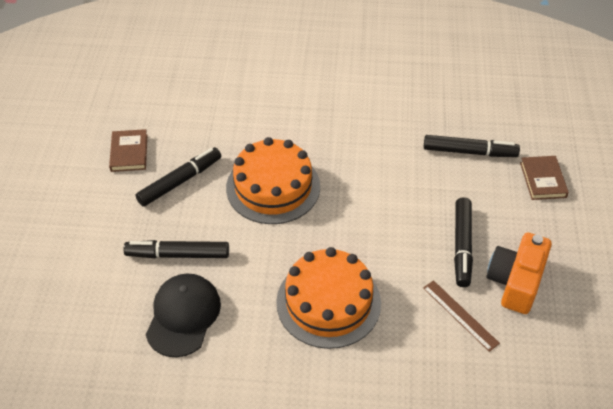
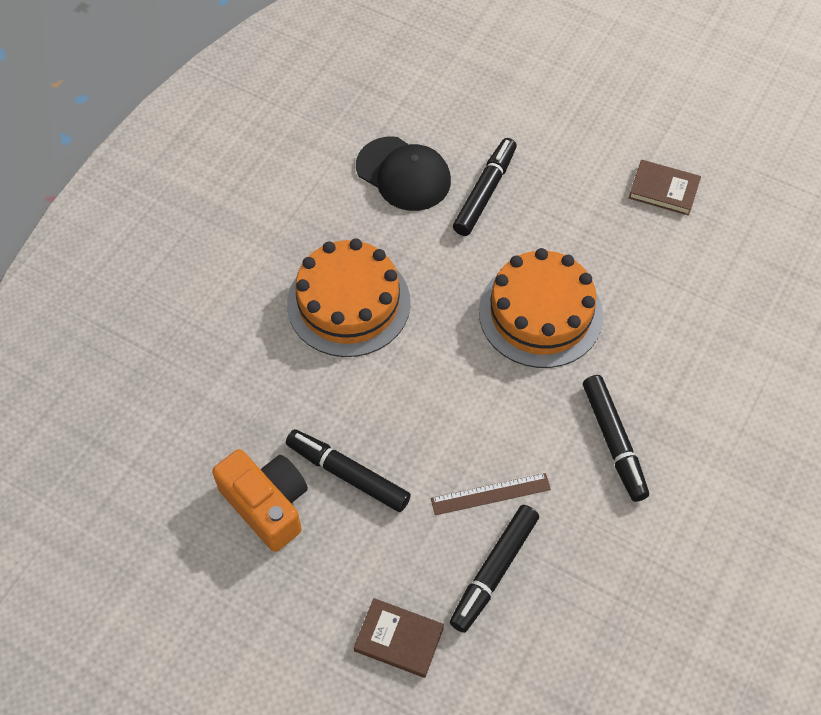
camera: 115 degrees right, 10 degrees up
(180, 181) = (593, 225): black marker -> black marker (613, 441)
(460, 315) = (260, 421): brown ruler -> brown ruler (490, 494)

